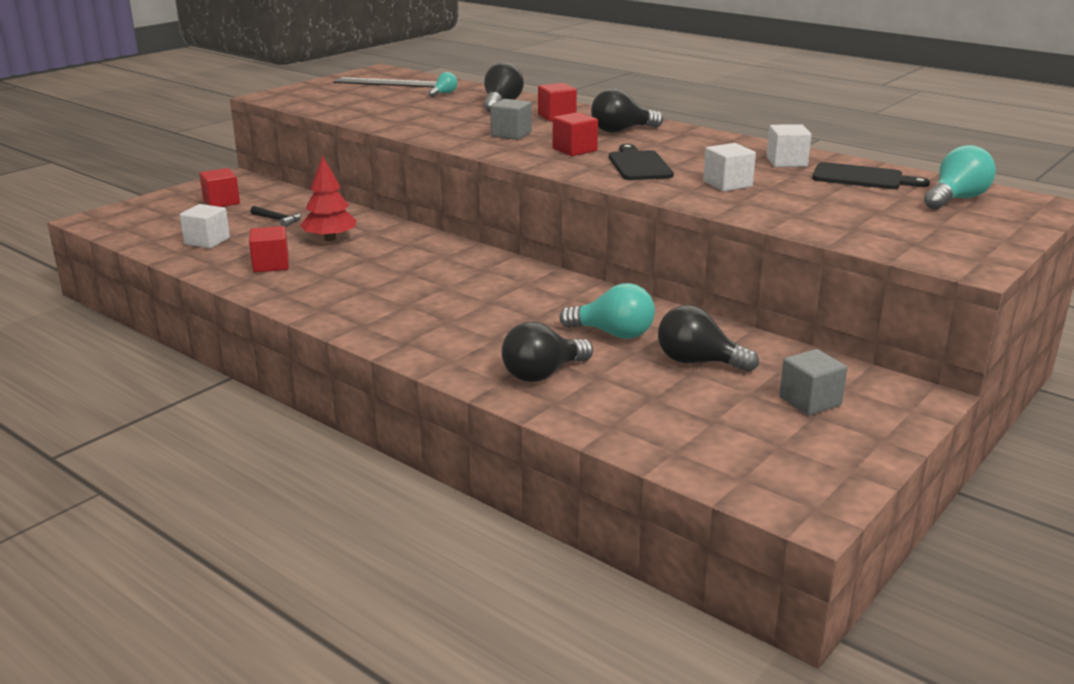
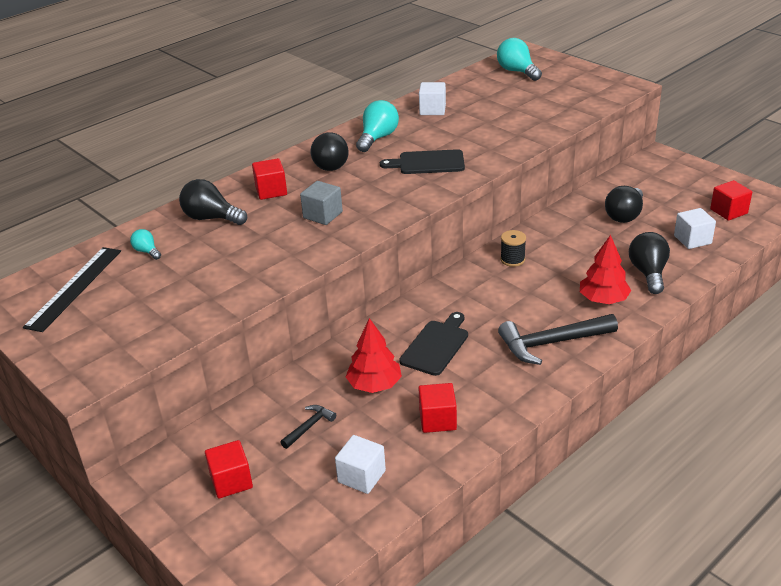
camera: 80 degrees left, 10 degrees up
(387, 313) = (551, 343): none -> black hammer
(476, 343) = (603, 299): none -> red tree
(542, 374) = (648, 273): black light bulb -> black light bulb turned 150 degrees counterclockwise
(560, 291) = (512, 259): none -> black spool
(574, 150) = (380, 187): red cube -> red cube (728, 211)
(613, 334) = (585, 242): turquoise light bulb -> turquoise light bulb (378, 138)
(727, 184) = (480, 134): white cube -> white cube (692, 240)
(810, 401) = (669, 186): grey cube -> none
(862, 178) = (471, 91): black cutting board -> black cutting board (436, 345)

